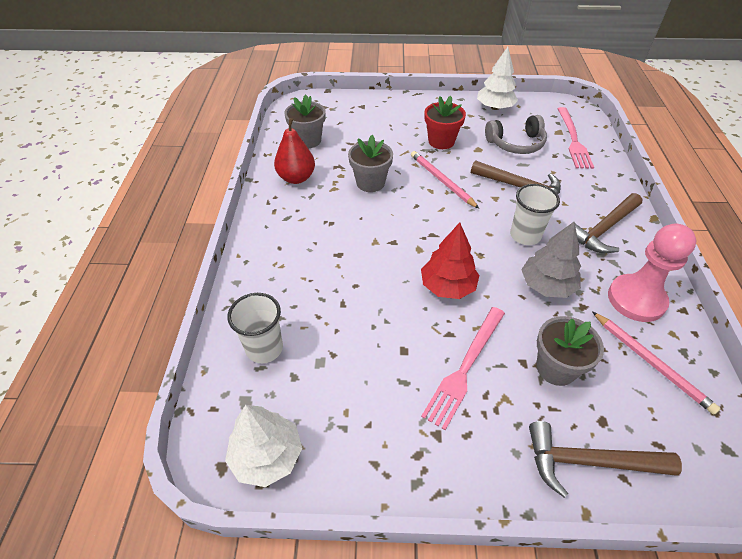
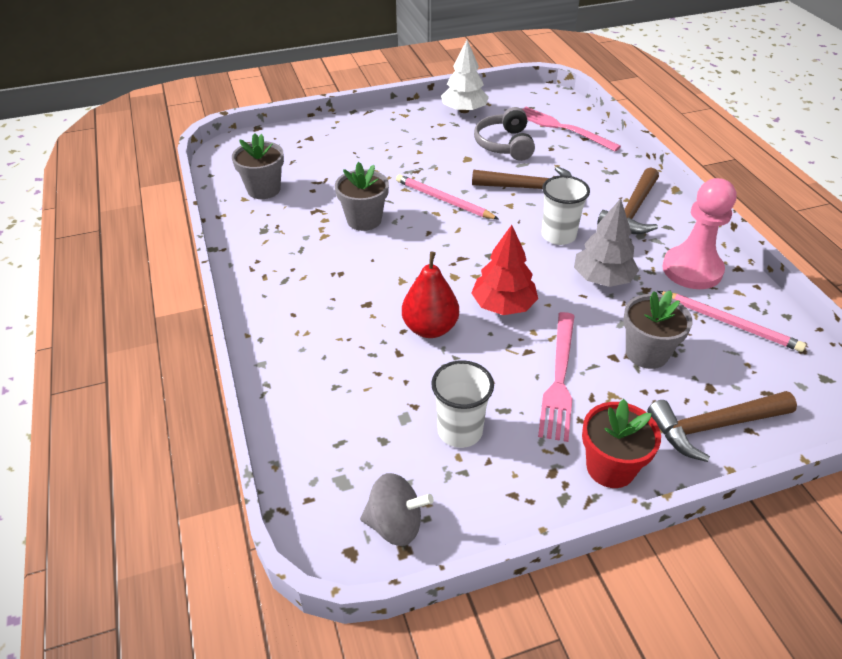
camera: 20 degrees left, 5 degrees down
(264, 348) = (334, 422): white cup -> white cup (460, 431)
(267, 455) = (395, 524): white tree -> grey spinning top
(296, 178) = (272, 234): red pear -> red pear (430, 328)
(441, 141) = (422, 158): red flower pot -> red flower pot (610, 467)
(516, 144) = (505, 144): grey headphones -> grey headphones turned 120 degrees clockwise
(573, 140) = (562, 128): pink fork -> pink fork turned 150 degrees clockwise

